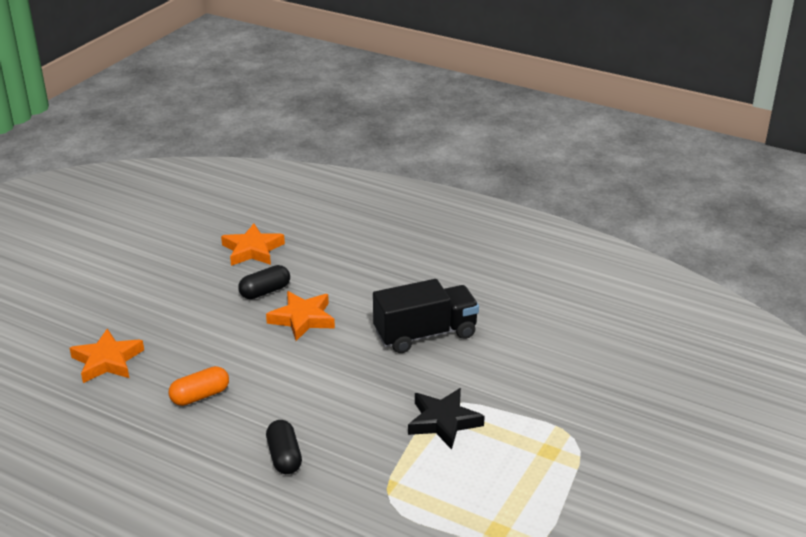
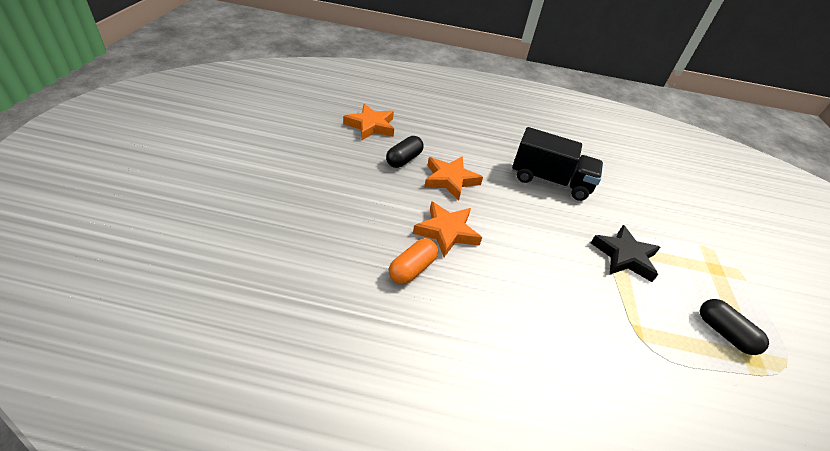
camera: 25 degrees left, 10 degrees up
(107, 361) = (300, 246): orange star -> orange star (447, 231)
(284, 457) = (531, 321): black capsule -> black capsule (724, 333)
(425, 334) = (550, 181): black truck -> black truck turned 60 degrees clockwise

